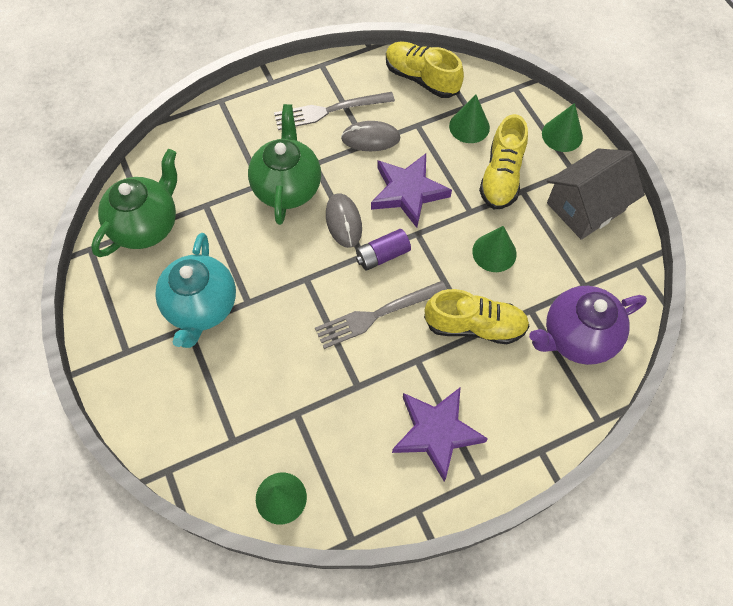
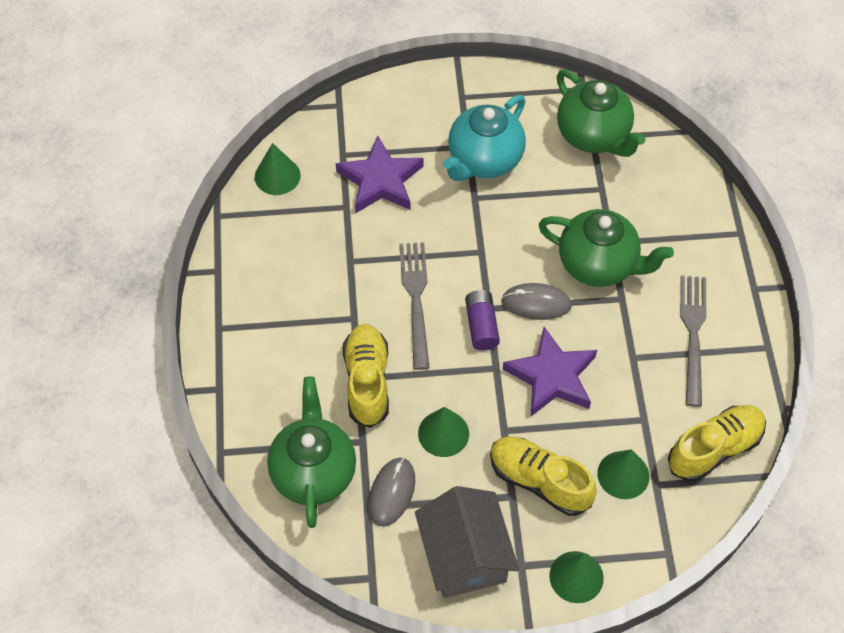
camera: 110 degrees right, 5 degrees down
(201, 307) = (484, 160): turquoise teapot -> turquoise teapot turned 75 degrees counterclockwise
(370, 138) = (639, 363): grey mouse -> grey mouse (392, 492)
(436, 432) = (277, 309): purple star -> purple star (380, 180)
(475, 326) = (367, 381): yellow shoe -> yellow shoe turned 150 degrees clockwise
(577, 337) = (314, 472): purple teapot -> green teapot

